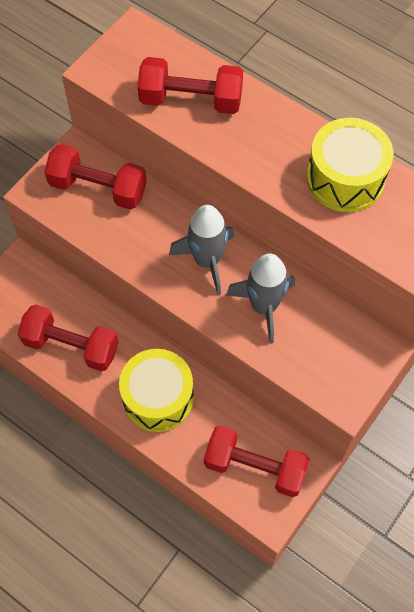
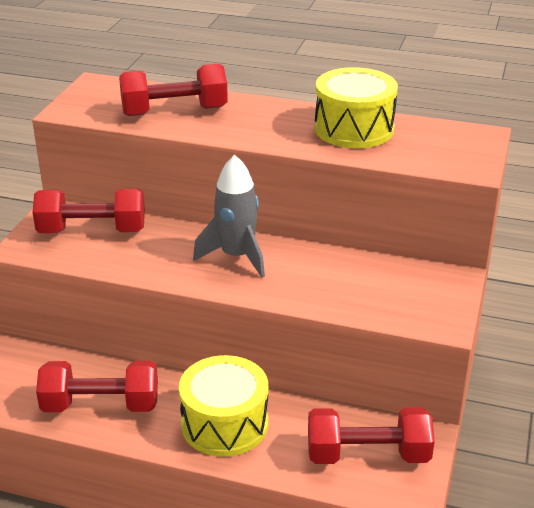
camera: 20 degrees left, 30 degrees down
(263, 306) = (315, 275): grey rocket -> none

